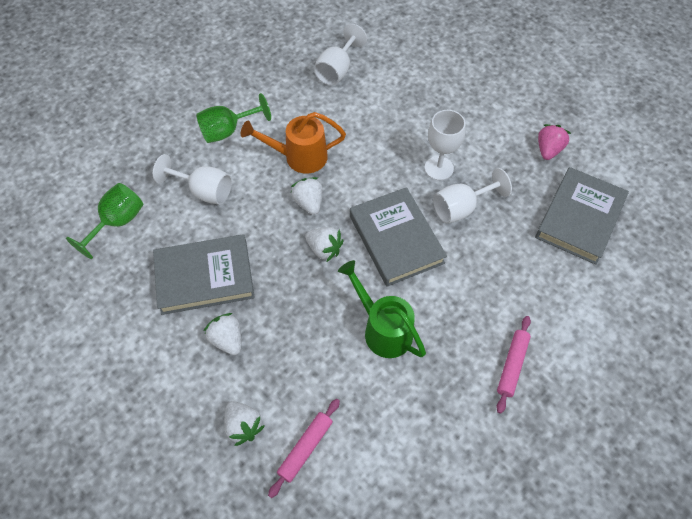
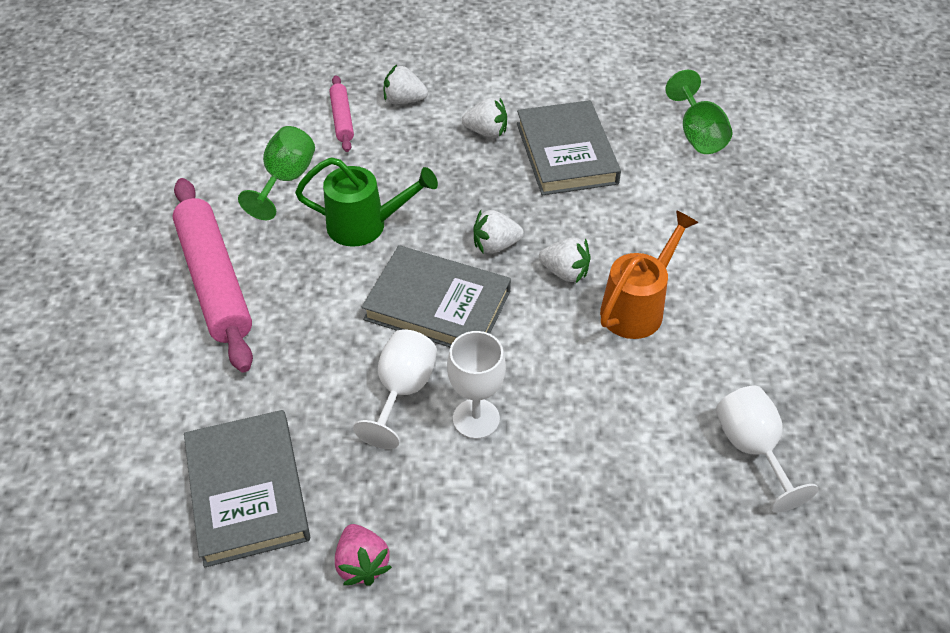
camera: 135 degrees right, 10 degrees down
(204, 191) = (672, 207): white goblet -> none
(205, 277) = (566, 153): grey book -> grey book turned 45 degrees counterclockwise
(228, 131) = (744, 275): green goblet -> green goblet (285, 180)
(512, 365) = (215, 281): pink rolling pin -> pink rolling pin, size x2.02

